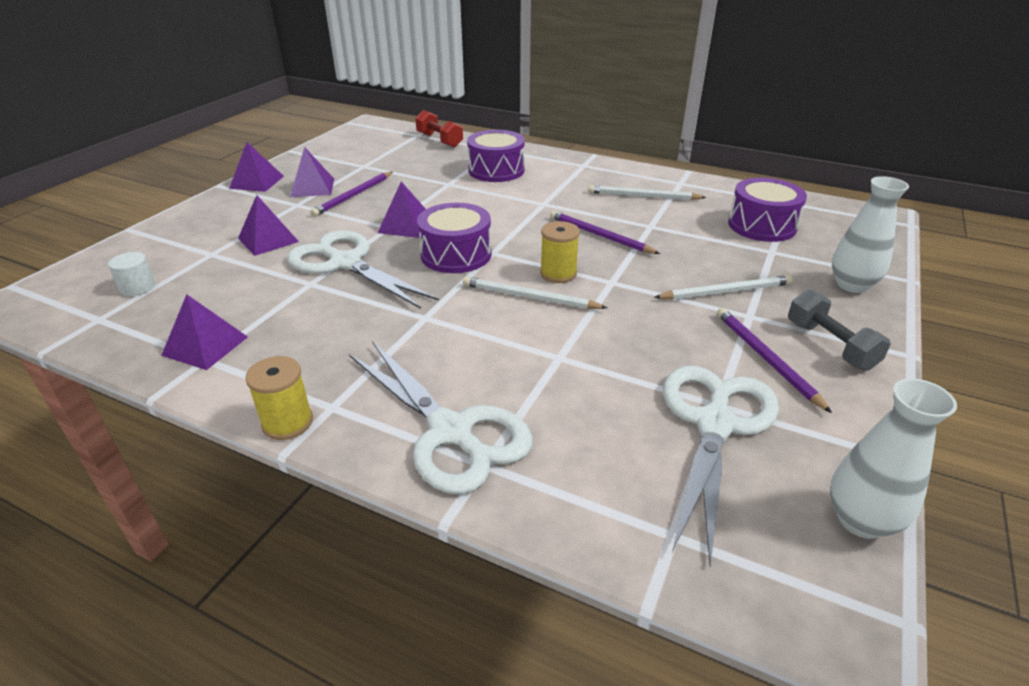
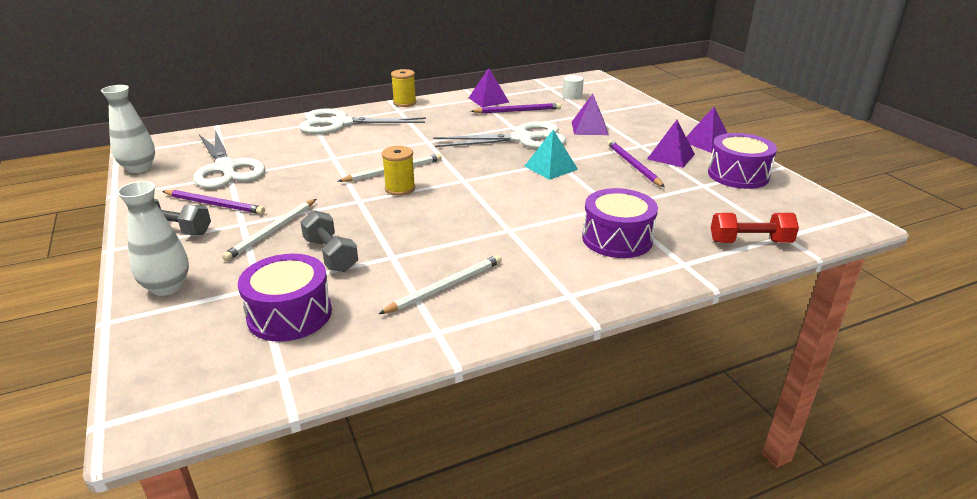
camera: 130 degrees right, 5 degrees down
(406, 225) = (550, 167): purple pyramid -> turquoise pyramid
(456, 254) = (480, 169): purple drum -> purple drum (738, 175)
(599, 235) = (418, 226): purple pencil -> purple pencil (518, 111)
(694, 247) = (330, 255): none -> grey dumbbell

